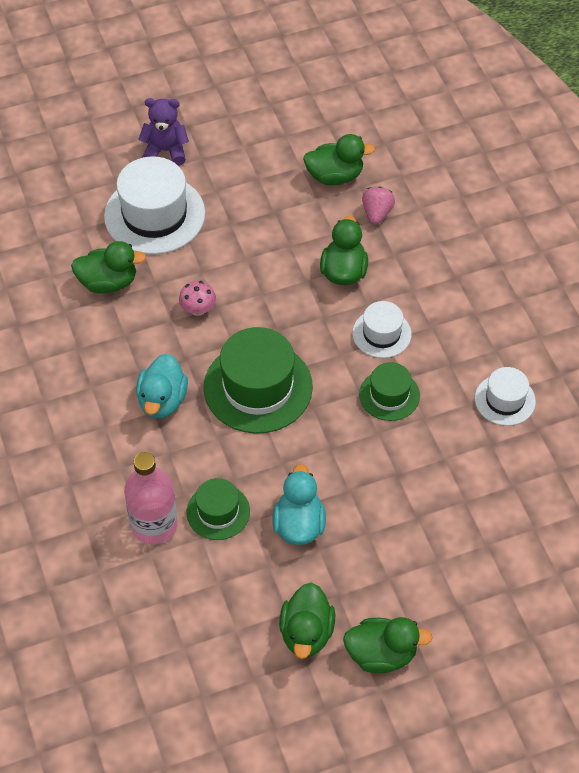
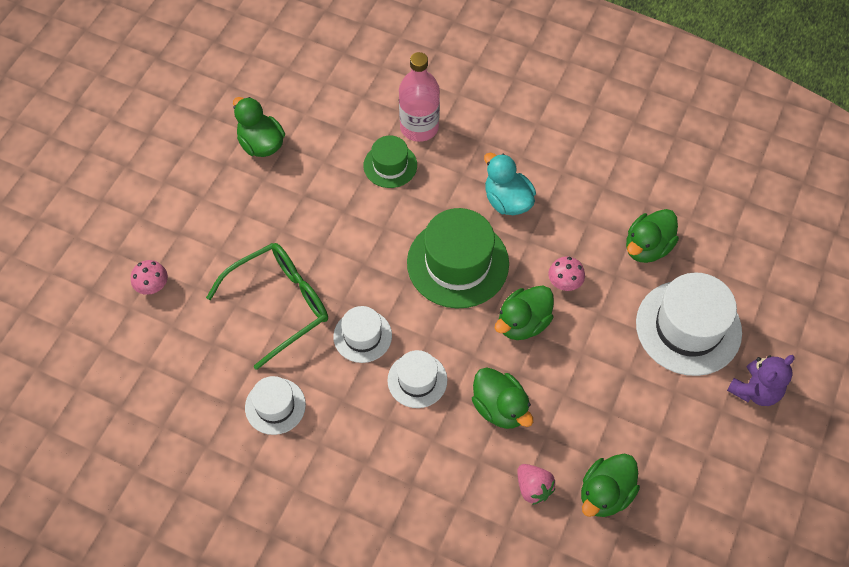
camera: 135 degrees right, 5 degrees up
(299, 524) = (331, 199): turquoise duck -> none
(381, 654) = (204, 168): green duck -> green duck (523, 323)
(389, 395) = (362, 336): green hat -> white hat
(429, 471) = (280, 304): none -> green glasses
(523, 576) = (153, 286): none -> pink mushroom

